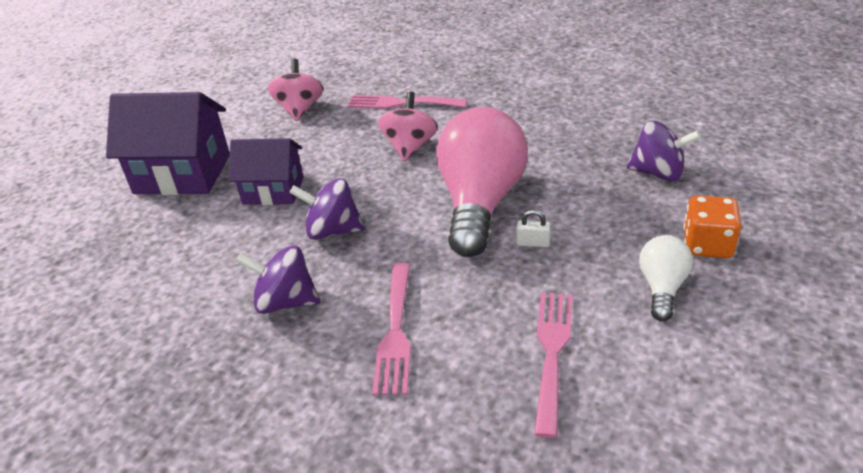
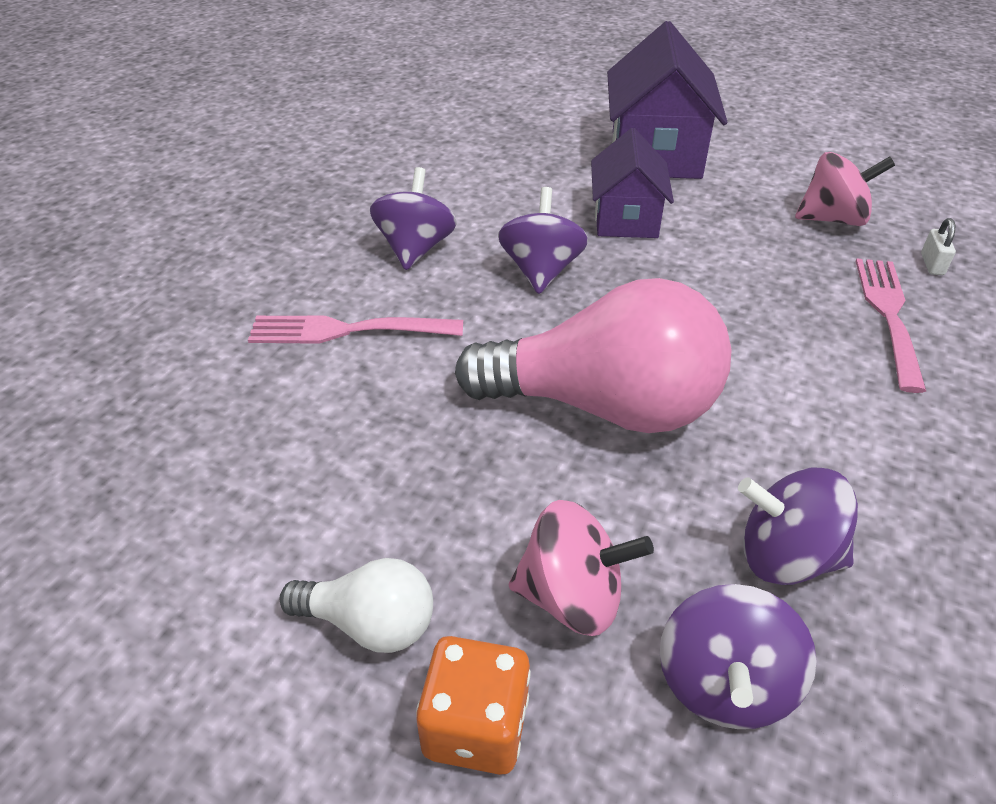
camera: 85 degrees right, 5 degrees up
(410, 147) = (752, 329): pink spinning top -> pink spinning top (572, 597)
(533, 243) = (502, 464): white padlock -> white padlock (932, 264)
(552, 353) = (270, 469): pink fork -> none
(582, 151) = (785, 556): none -> purple spinning top

